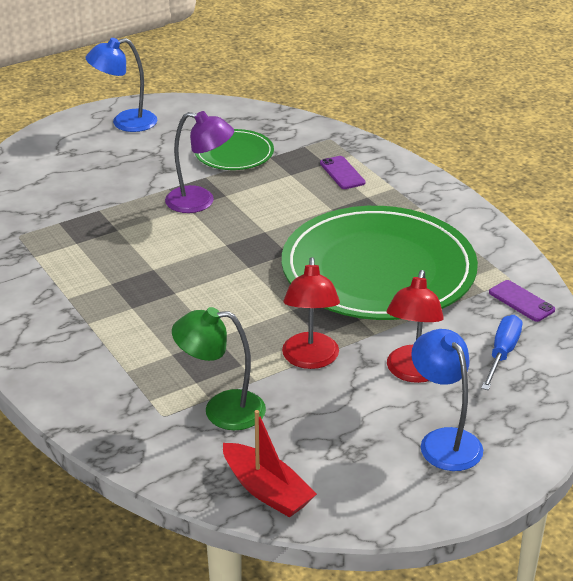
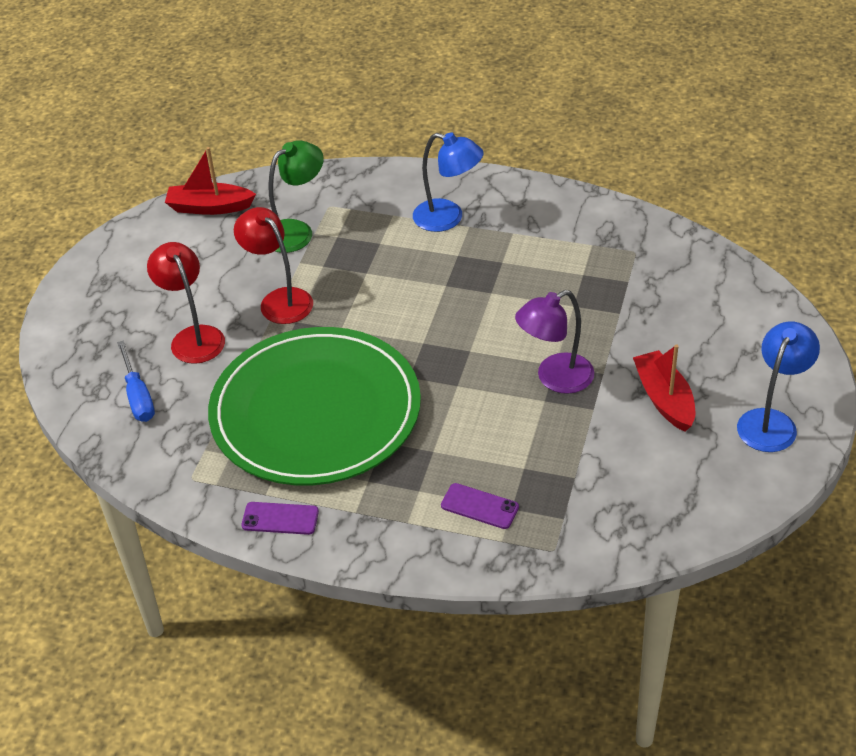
camera: 140 degrees right, 10 degrees up
(158, 160) = (664, 399): none -> red boat
(234, 153) = (613, 457): green plate -> none
(444, 441) = (125, 302): blue lamp -> blue lamp (448, 218)
(521, 301) = (162, 459): purple phone -> purple phone (280, 518)

